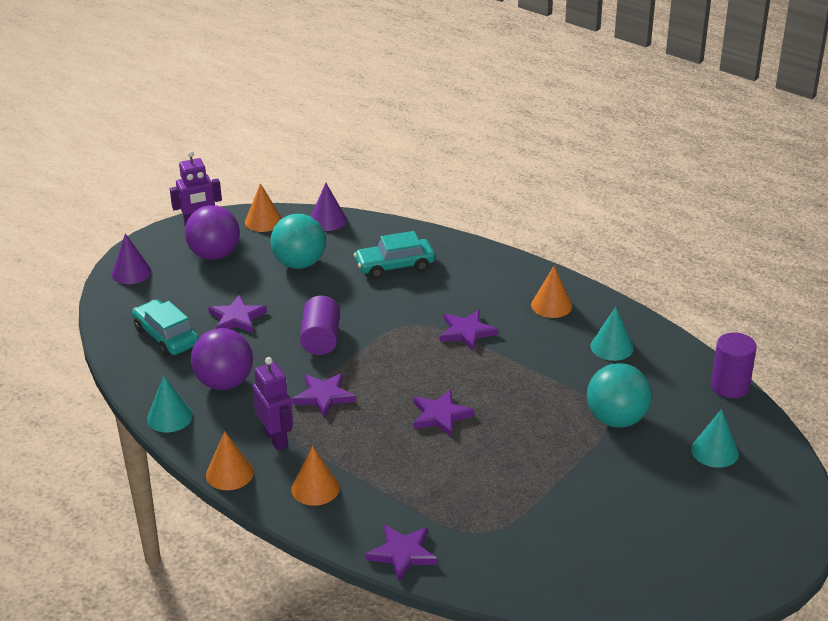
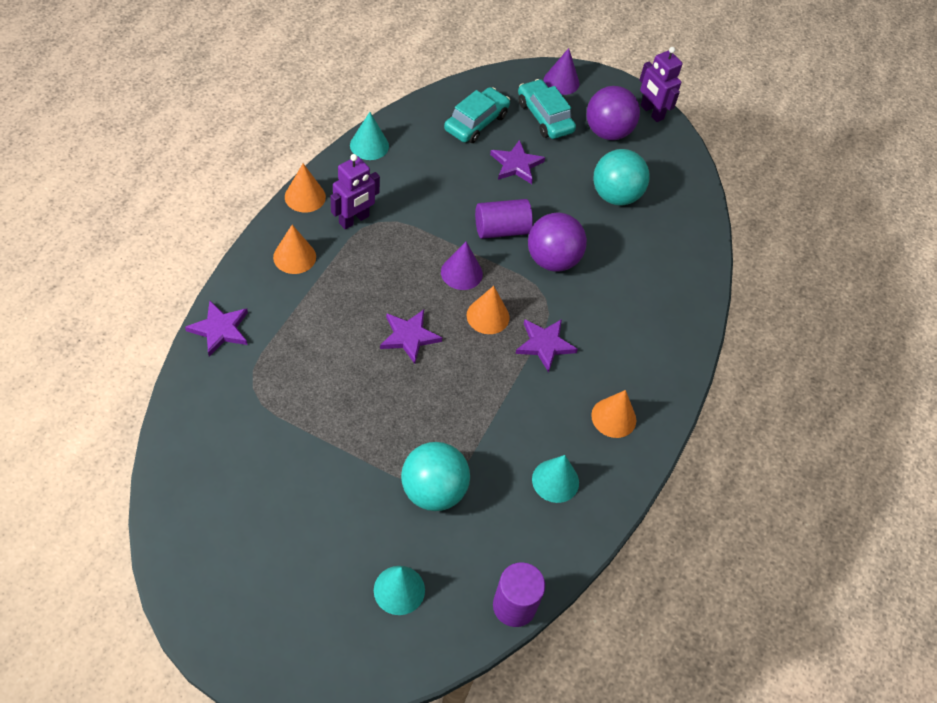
camera: 70 degrees right, 20 degrees up
(224, 383) = (422, 172): purple ball -> purple ball (552, 260)
(263, 221) = (676, 157): orange cone -> orange cone (488, 316)
(324, 396) = (418, 244): purple star -> none
(327, 220) = (697, 206): purple cone -> purple cone (461, 273)
(395, 266) = (638, 271): turquoise car -> turquoise car (544, 117)

